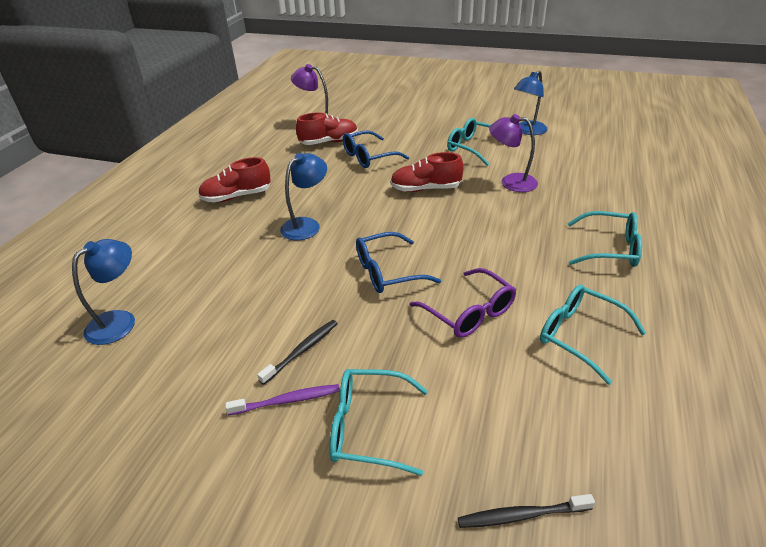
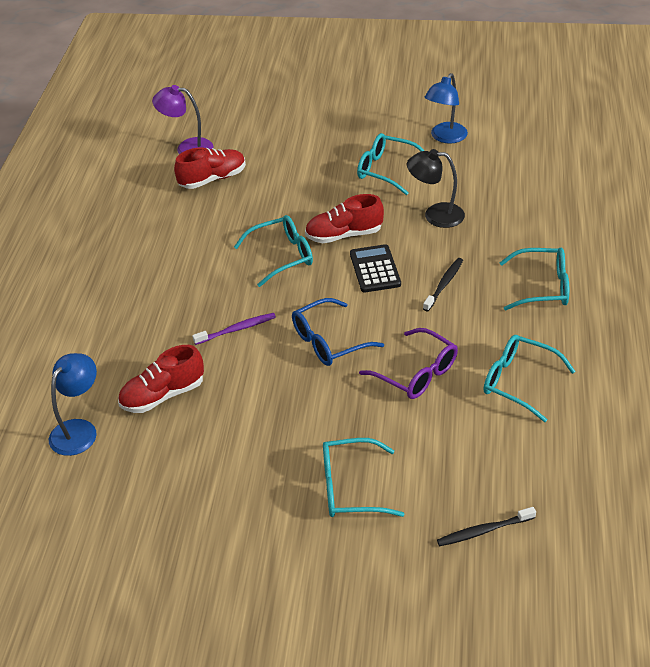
camera: 10 degrees left, 5 degrees up
(237, 197) = (133, 270): red shoe -> red shoe (163, 395)
(288, 400) = (274, 477): purple toothbrush -> purple toothbrush (237, 329)
(302, 350) = (271, 432): black toothbrush -> black toothbrush (444, 284)
(306, 225) = (227, 297): blue lamp -> none
(367, 199) = (282, 256): none -> turquoise glasses
(368, 157) = (267, 197): blue glasses -> none
(447, 217) = (375, 269): none -> black calculator
(511, 182) = (435, 215): purple lamp -> black lamp

